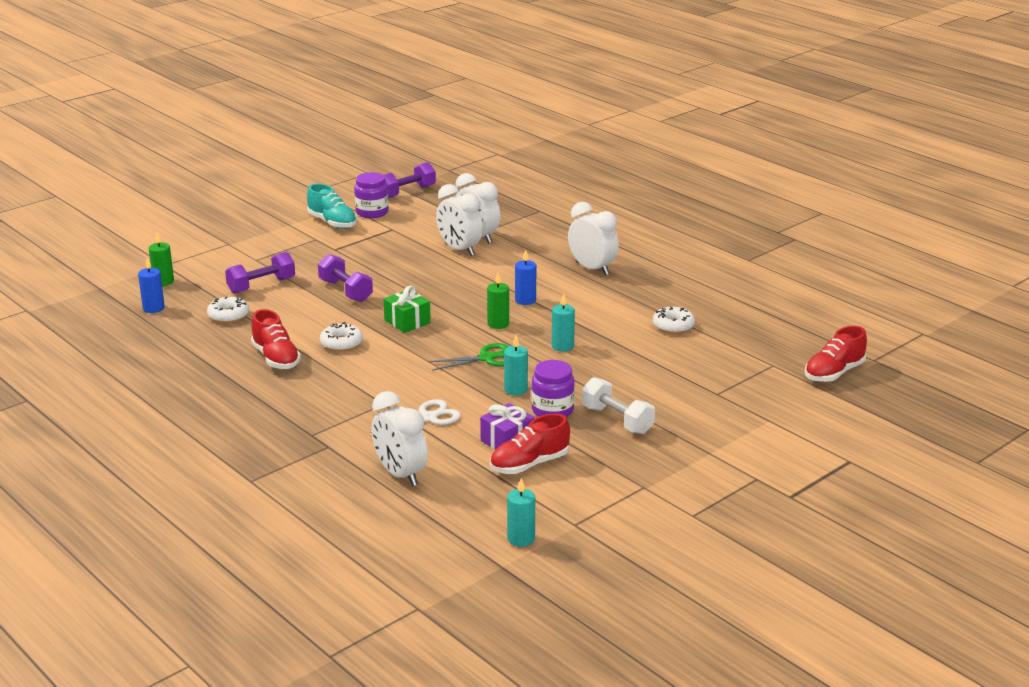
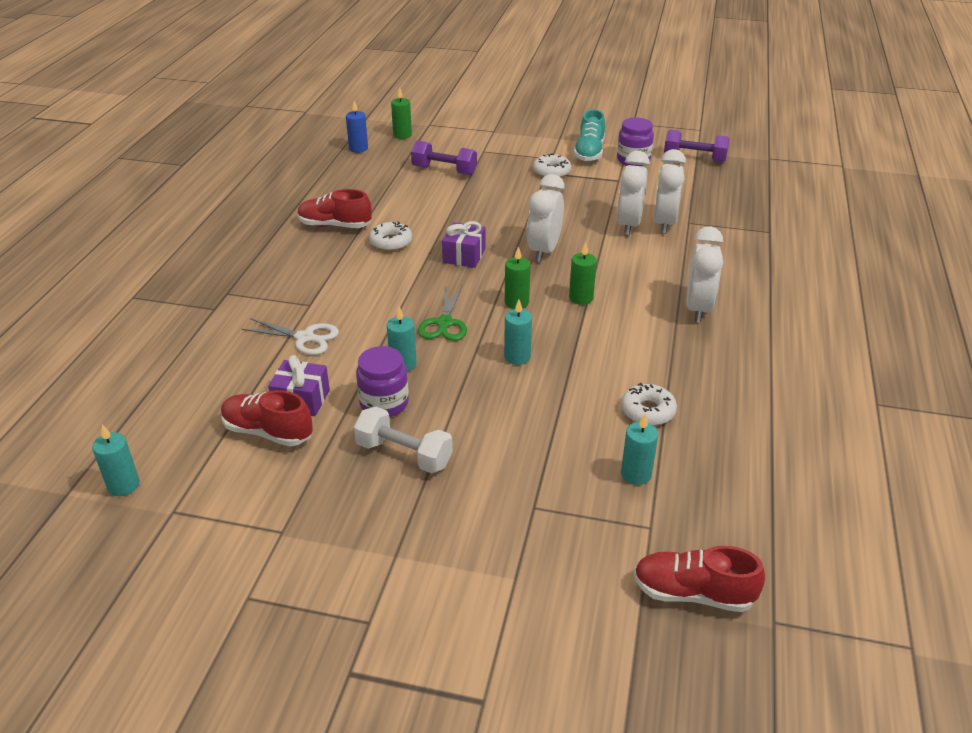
camera: 55 degrees right, 10 degrees up
(228, 315) = (381, 179): white donut -> white donut (551, 172)
(276, 358) = (335, 225): red shoe -> red shoe turned 75 degrees clockwise
(346, 291) = (481, 206): purple dumbbell -> none
(400, 474) = (194, 365): white clock -> white clock (544, 251)
(407, 321) = (464, 256): green gift -> purple gift
(486, 358) = (444, 323): green scissors -> green scissors turned 60 degrees clockwise
(525, 300) = (581, 298): blue candle -> green candle
(617, 420) = (404, 454): white dumbbell -> white dumbbell turned 75 degrees counterclockwise
(725, 352) = (636, 474): none -> turquoise candle

